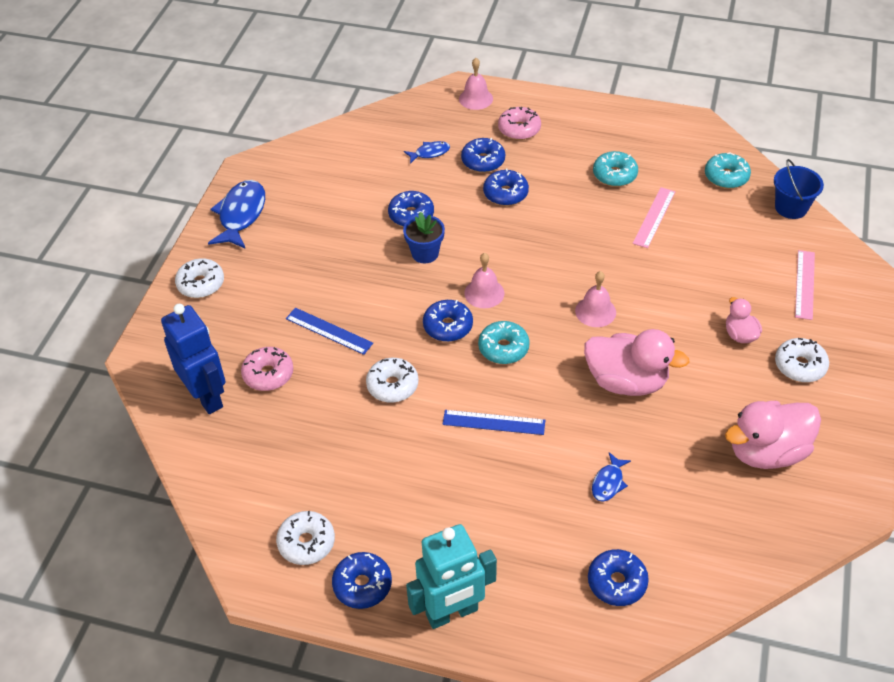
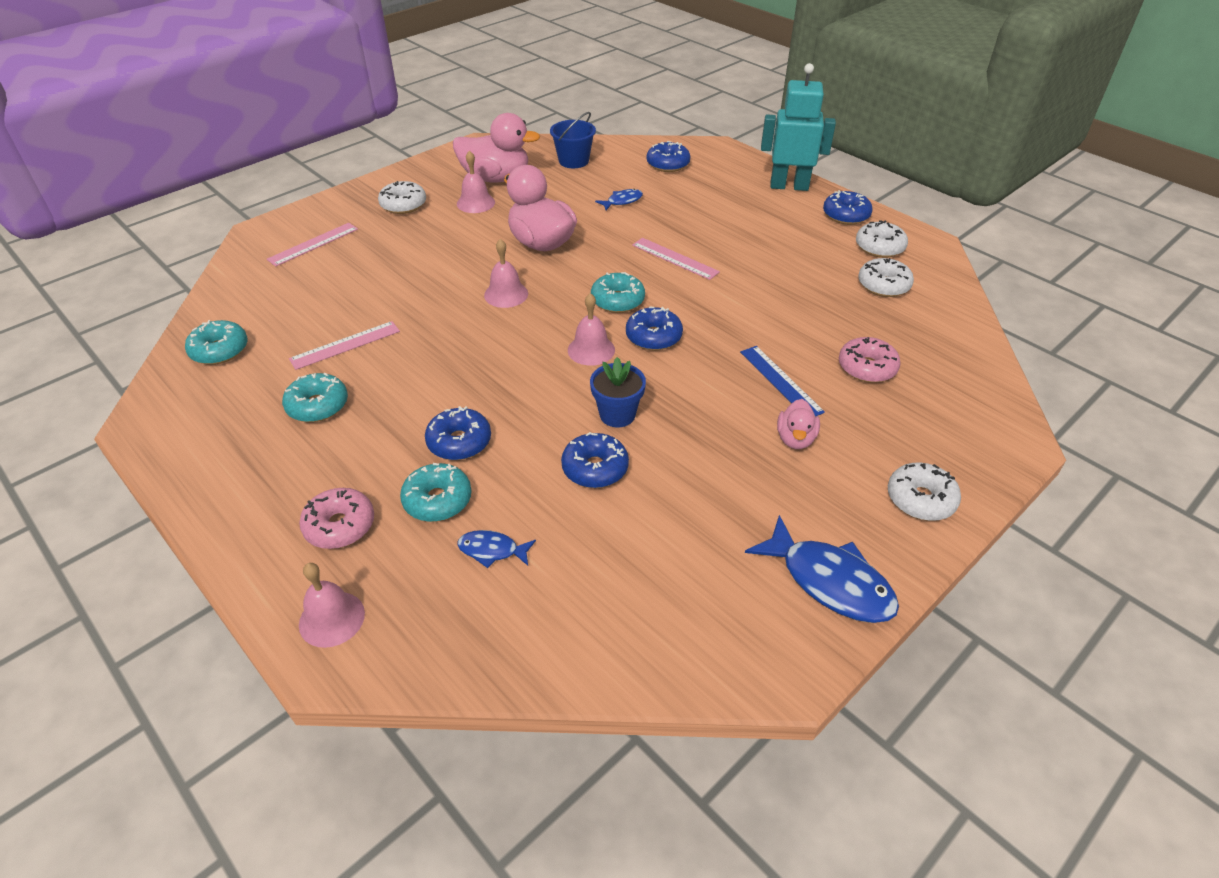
camera: 150 degrees left, 5 degrees down
(207, 397) = (942, 373): blue robot -> none
(241, 215) = (829, 581): blue fish -> blue fish turned 90 degrees counterclockwise
(392, 385) = (744, 313): white donut -> white donut (883, 285)
(483, 161) = (437, 500): blue donut -> turquoise donut
(493, 422) = (675, 258): blue ruler -> pink ruler
(740, 335) = (415, 235): pink duck -> pink duck (795, 439)
(741, 403) = (475, 203): none -> pink bell
(791, 207) = (218, 298): blue bucket -> blue bucket (573, 161)

